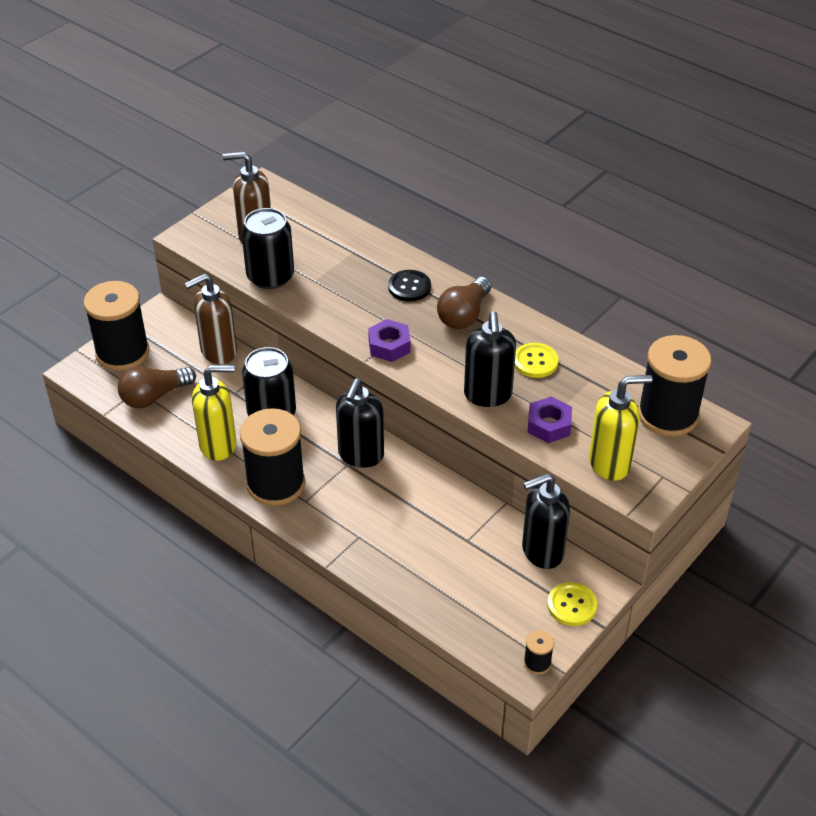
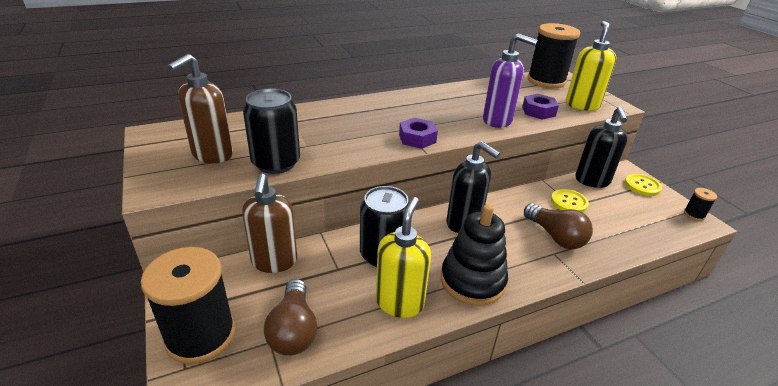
camera: 65 degrees left, 10 degrees down
(276, 484) = (472, 281): black spool -> black stacking toy
(409, 287) = (359, 113): black button -> none
(464, 315) = (409, 105): brown light bulb -> brown light bulb (555, 236)
(488, 395) = (498, 121): black soap dispenser -> purple soap dispenser
(535, 362) = (475, 98): yellow button -> yellow button (569, 202)

